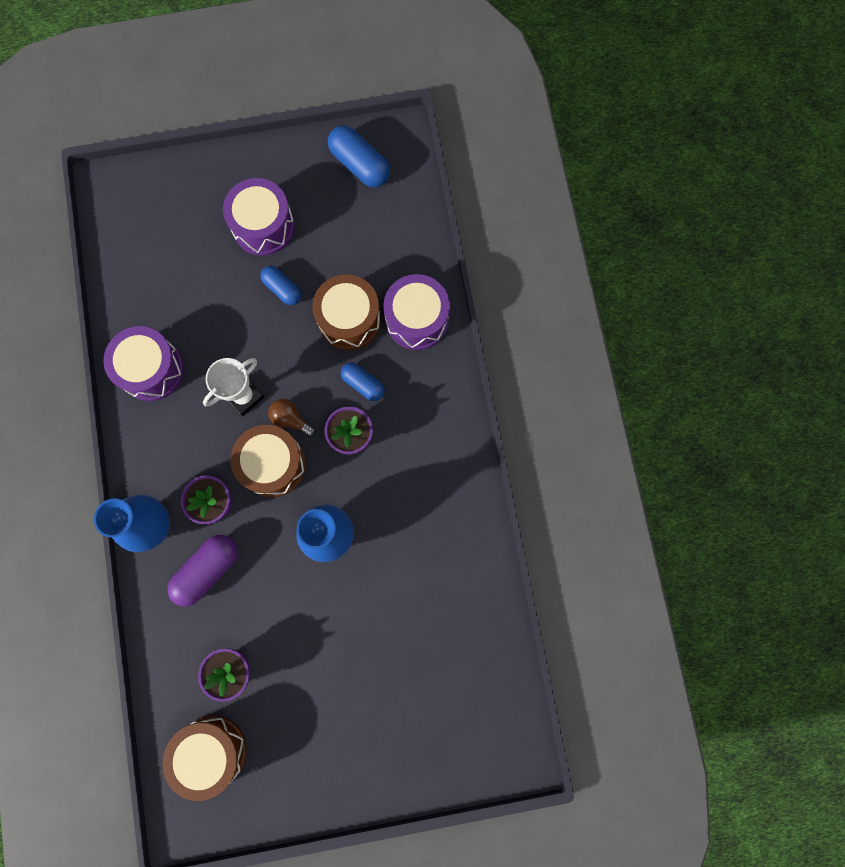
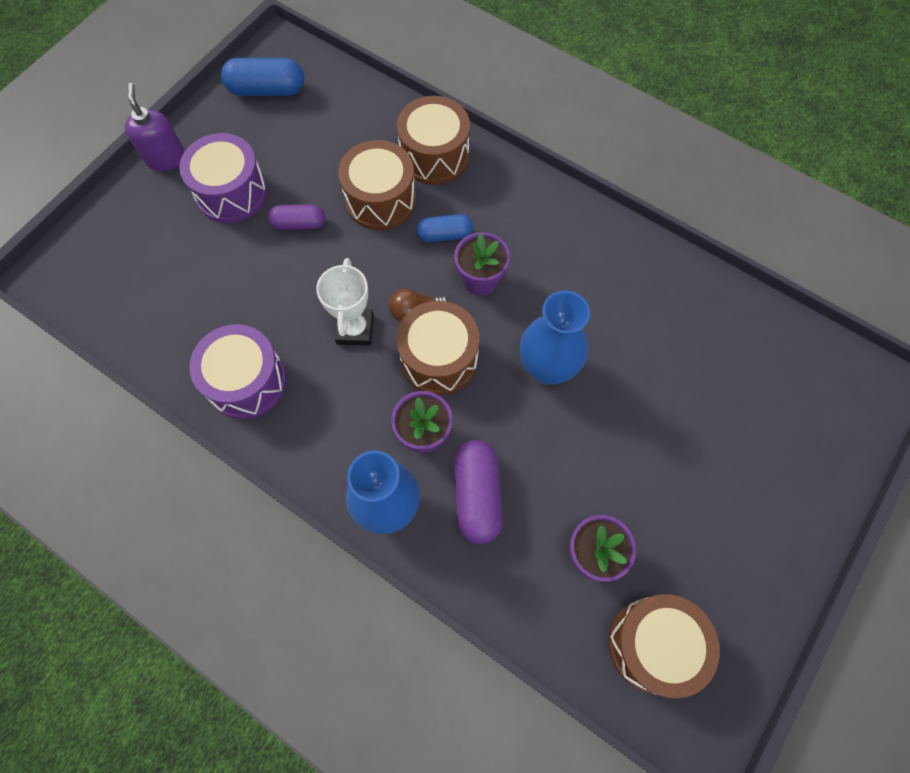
camera: 45 degrees left, 10 degrees down
(248, 161) = (166, 158): none -> purple soap dispenser
(282, 289) = (299, 224): blue capsule -> purple capsule
(416, 319) = (434, 155): purple drum -> brown drum

